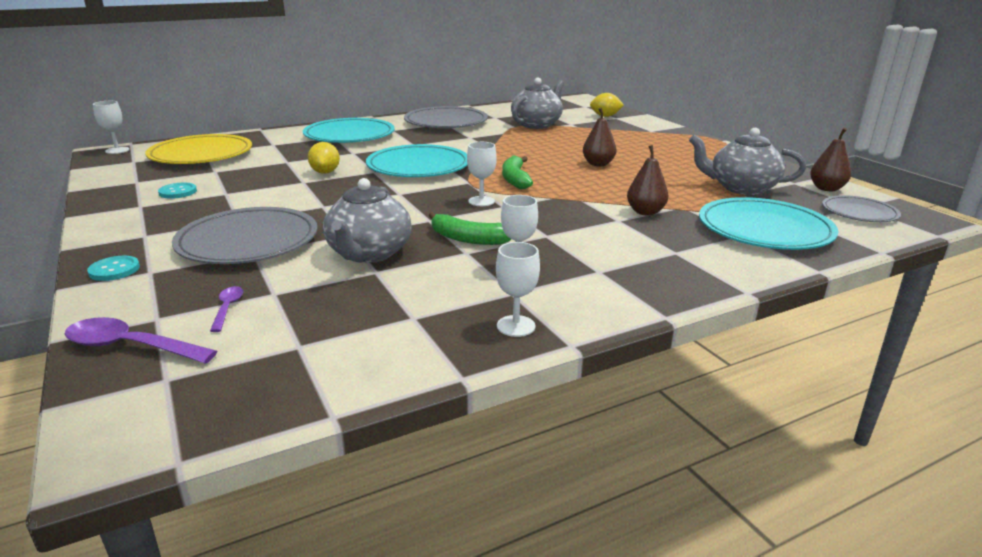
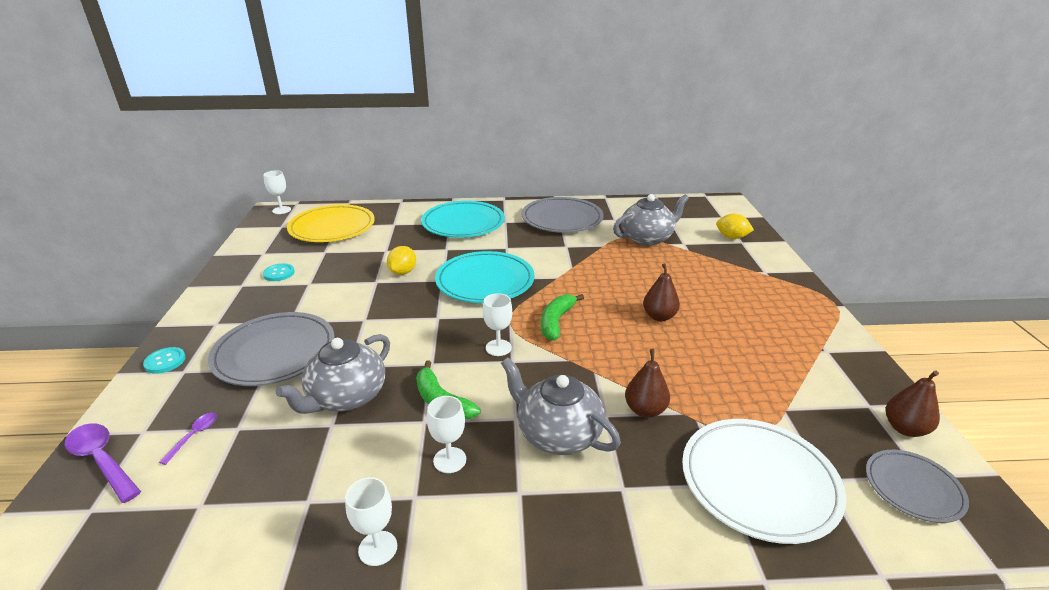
camera: 25 degrees right, 5 degrees up
(741, 188) = (791, 398): grey teapot -> grey teapot (557, 434)
(764, 229) = (759, 481): turquoise plate -> white plate

